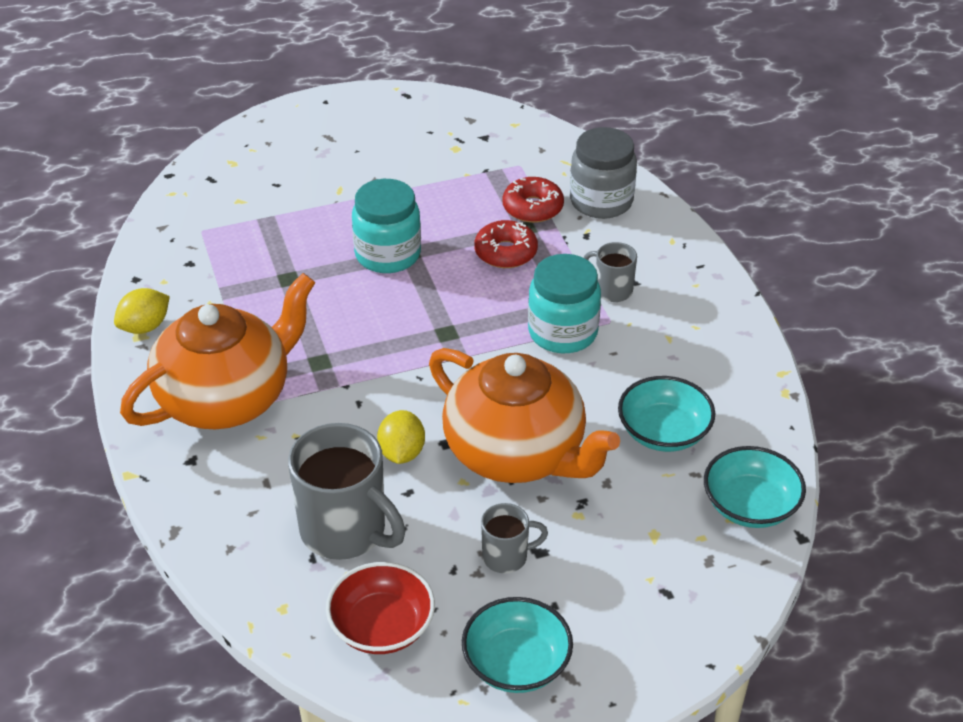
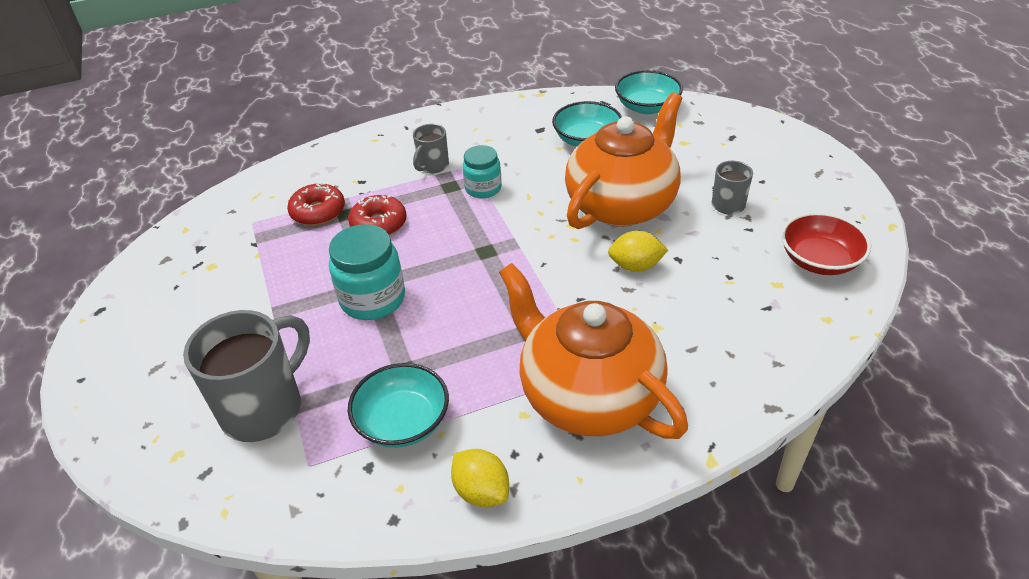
camera: 90 degrees left, 0 degrees up
(345, 531) = (732, 290): grey mug -> grey mug (264, 408)
(516, 663) = (820, 194): turquoise bowl -> turquoise bowl (403, 422)
(562, 332) = (483, 188): turquoise jar -> turquoise jar, size x0.64
(601, 201) = (317, 175): grey jar -> none

